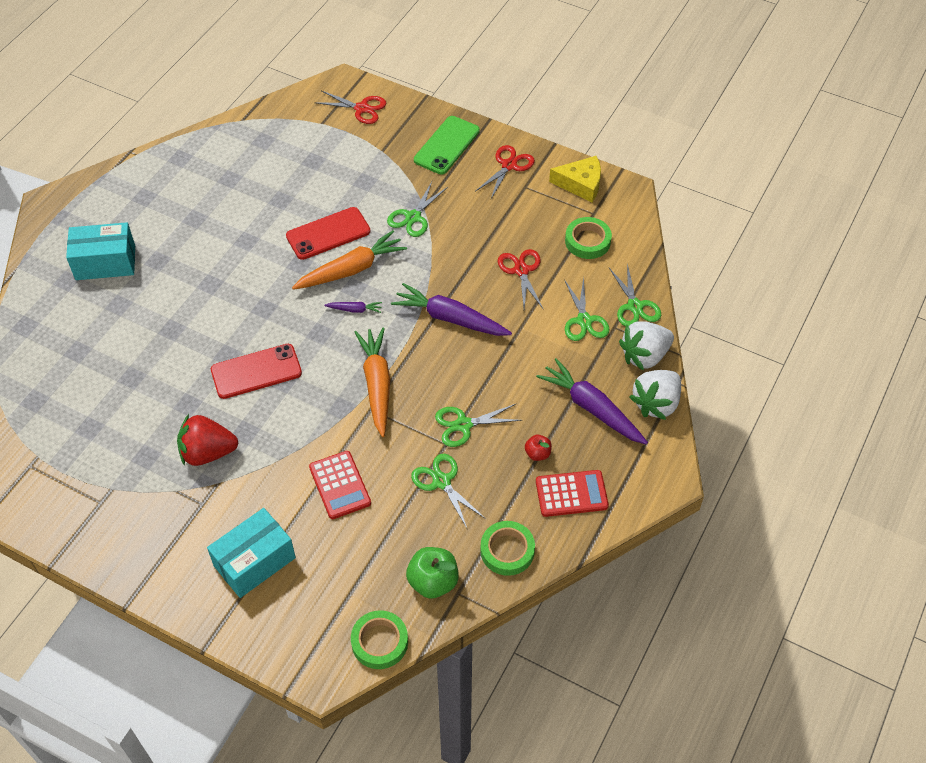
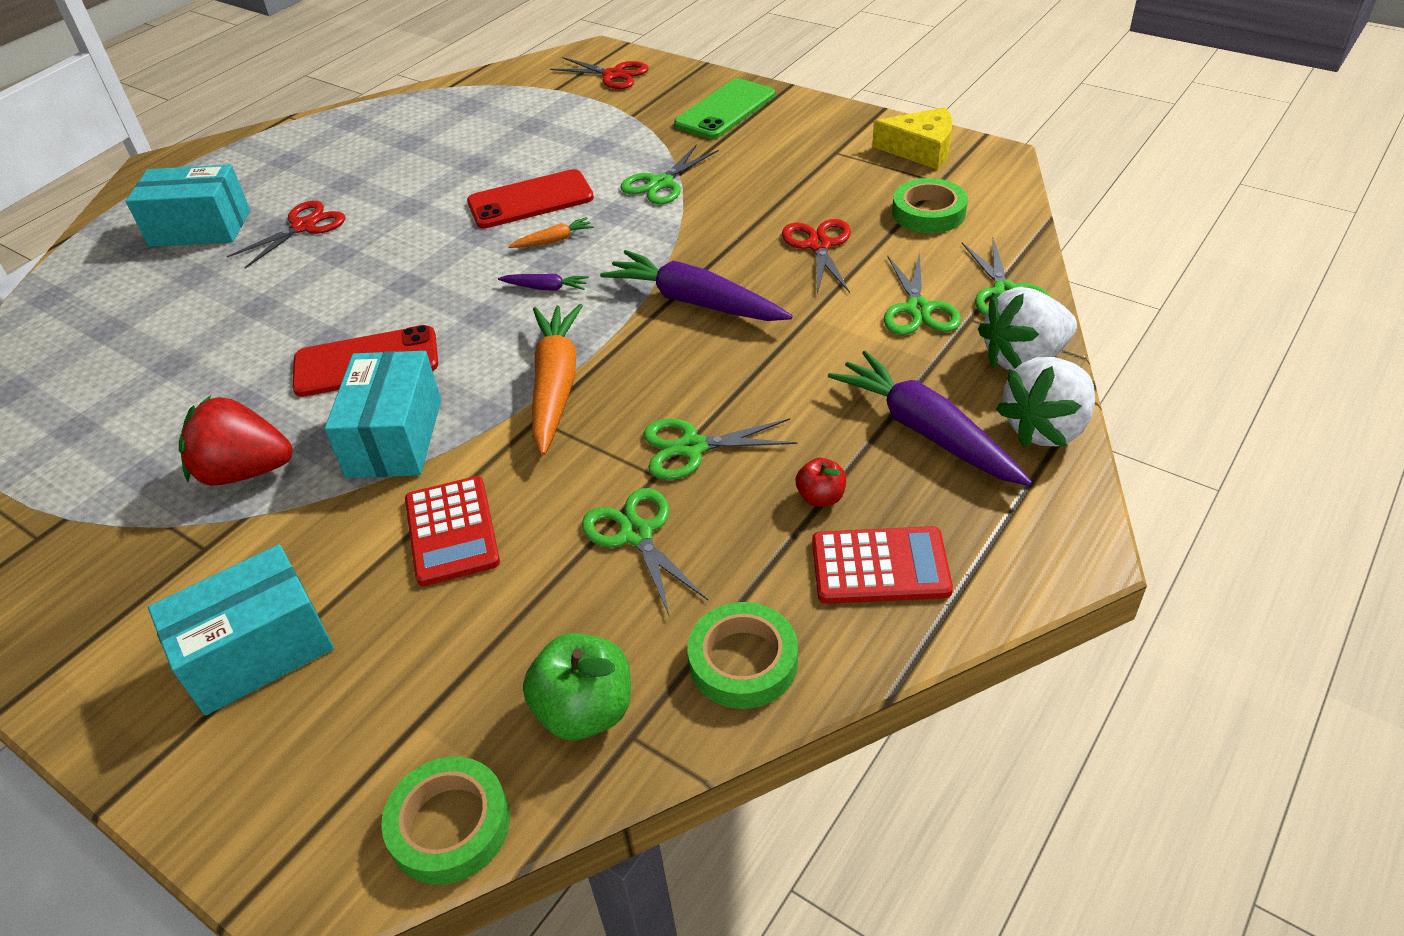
camera: 10 degrees right, 10 degrees down
(290, 425) = (394, 437): none -> turquoise box
(351, 269) = (553, 240): orange carrot -> orange carrot, size x0.46
(509, 165) = (814, 130): red scissors -> red scissors (304, 227)

